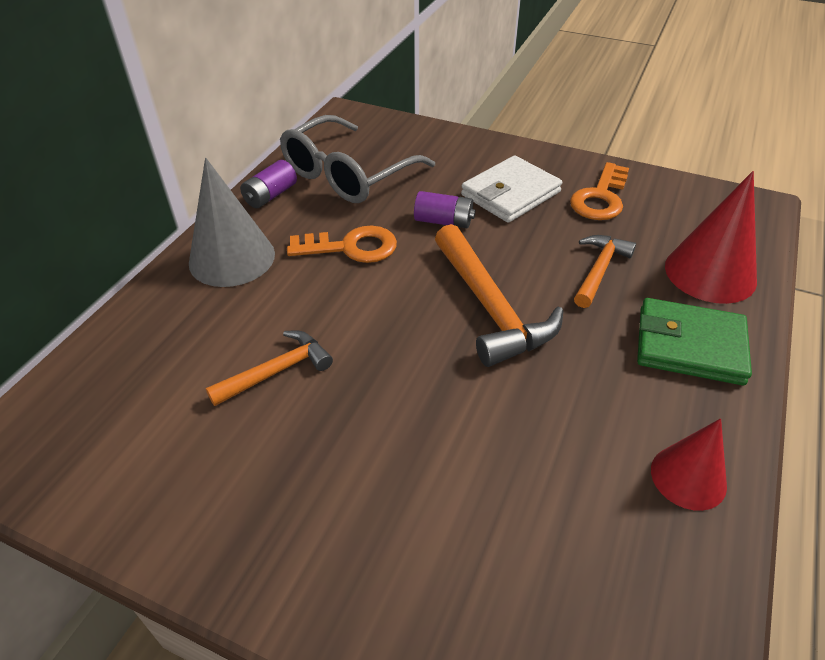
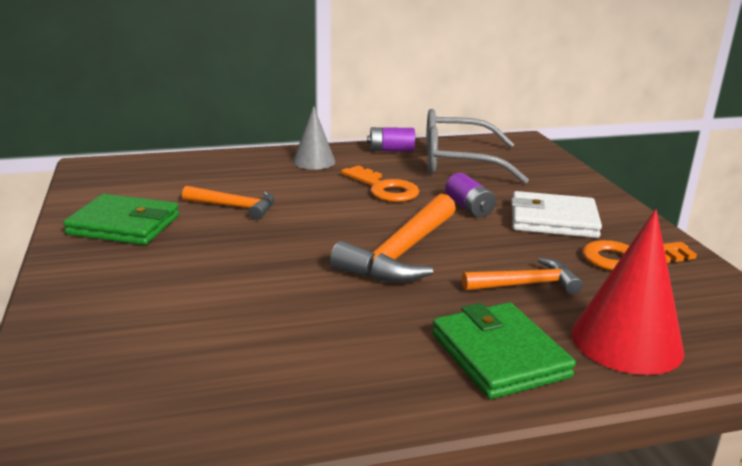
camera: 50 degrees right, 20 degrees down
(222, 490) = (124, 225): none -> green wallet
(232, 258) = (314, 161): grey cone -> grey cone, size x0.63
(688, 477) = (329, 395): red cone -> none

